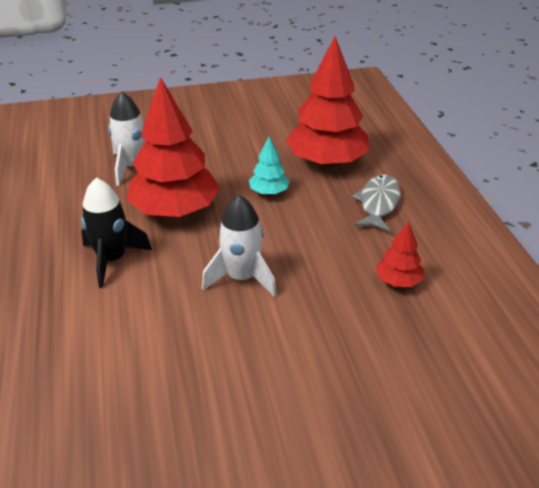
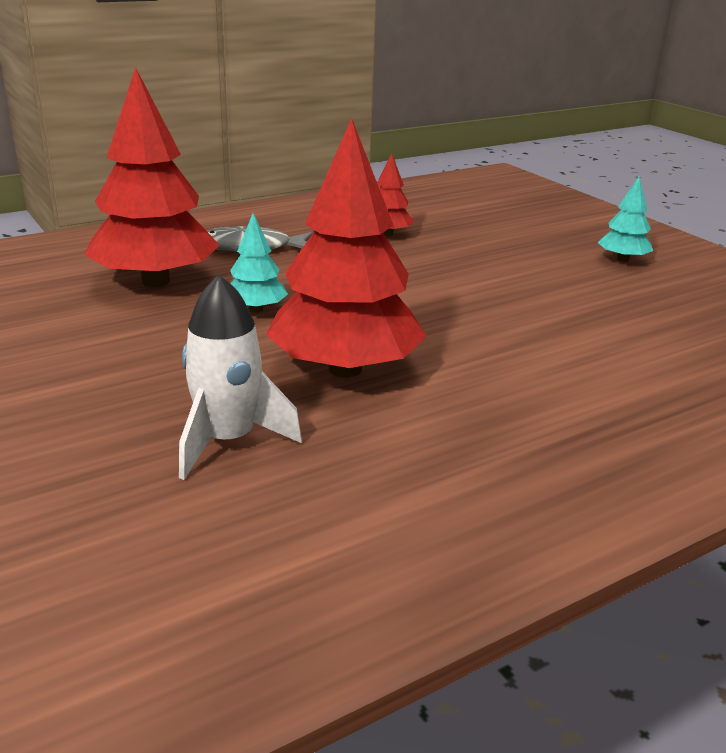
camera: 110 degrees left, 10 degrees down
(112, 260) = (498, 393): black rocket -> none
(242, 278) = (451, 302): white rocket -> none
(291, 437) = (622, 259): none -> turquoise tree

